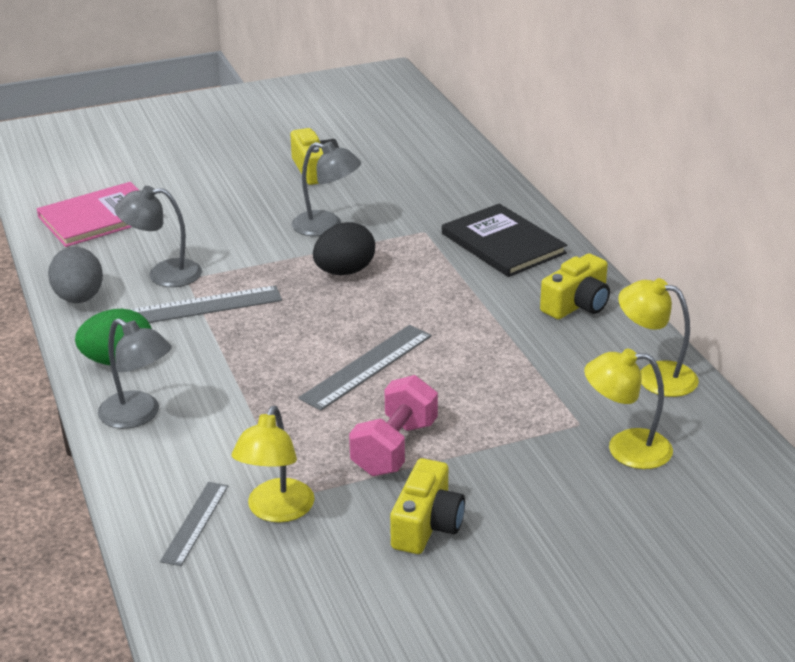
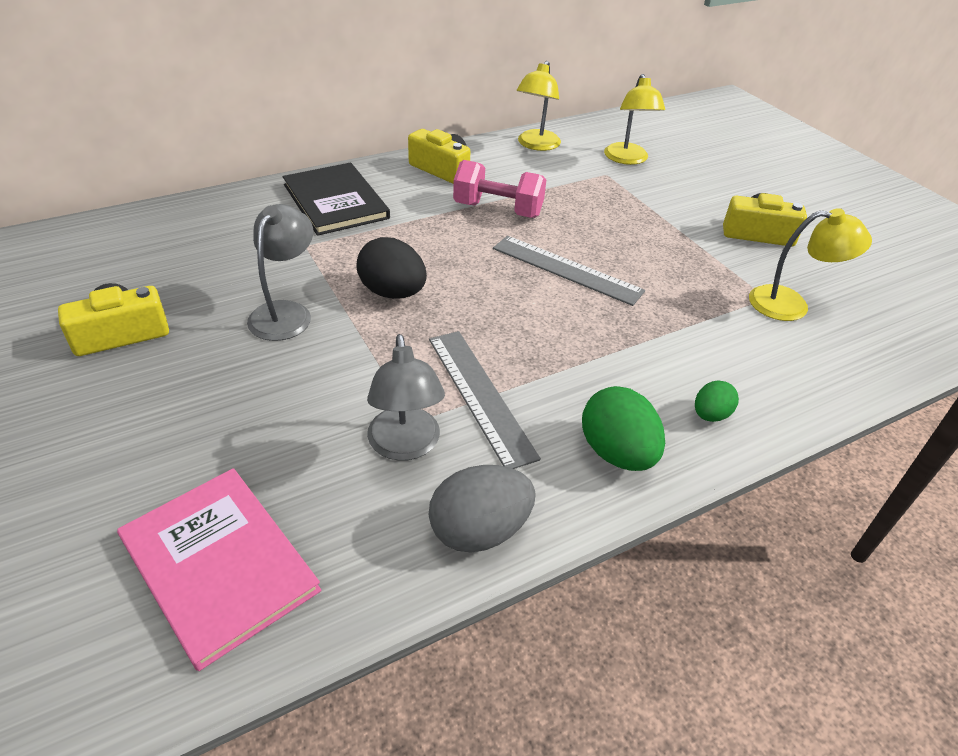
camera: 100 degrees left, 10 degrees up
(138, 416) = (710, 415): grey lamp -> green egg
(195, 523) = (837, 349): grey ruler -> none
(394, 448) = (676, 250): pink dumbbell -> pink dumbbell (498, 210)
(503, 243) = (335, 201): black book -> black book turned 75 degrees counterclockwise

